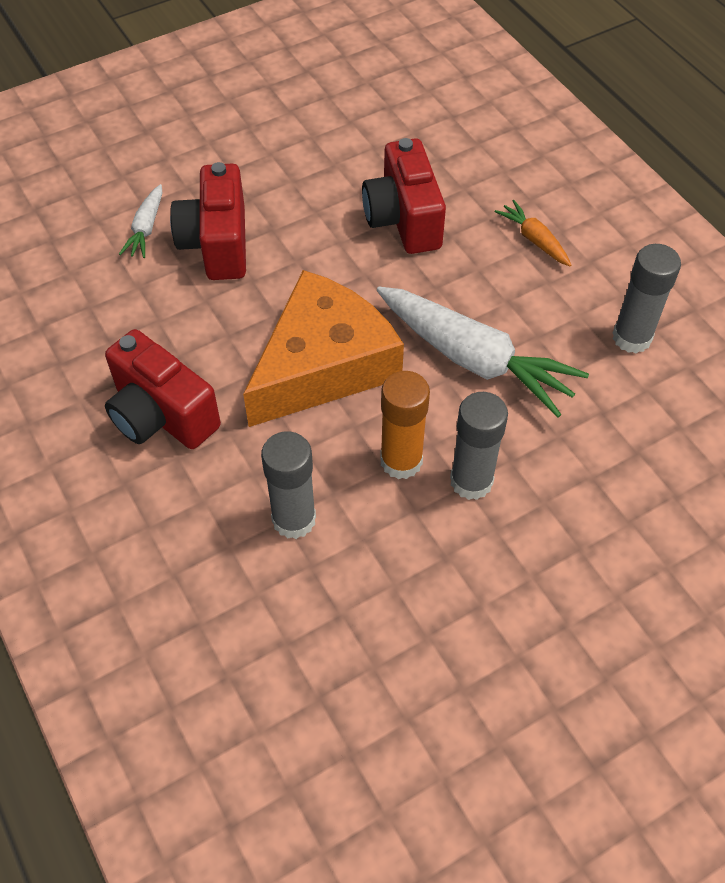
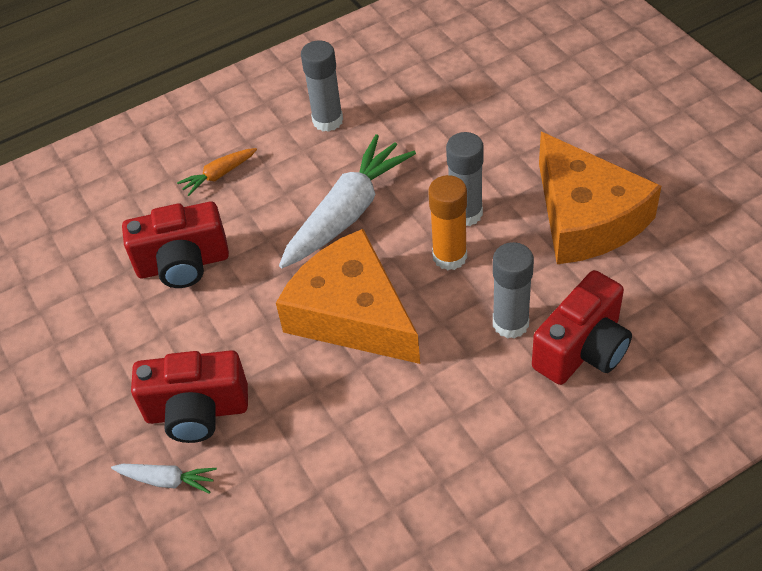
camera: 85 degrees left, 5 degrees down
(161, 415) = (409, 433): red camera -> red camera (582, 349)
(462, 622) = (586, 217): none -> orange cheese

